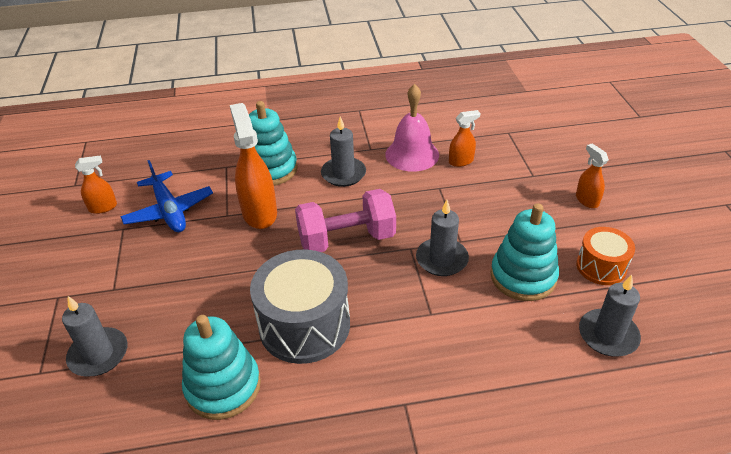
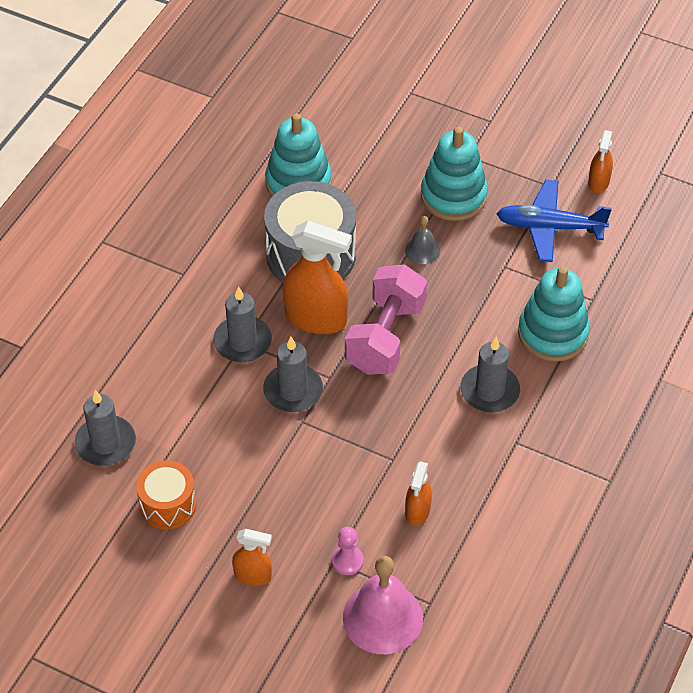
camera: 125 degrees right, 10 degrees up
(98, 354) = (398, 127): grey candle -> grey candle (242, 342)
(244, 262) = (422, 250): none -> grey bell
(259, 213) = (485, 291): orange spray bottle -> orange spray bottle (316, 318)
(412, 154) = (470, 474): pink bell -> pink bell (382, 618)
(523, 276) = (216, 435): turquoise stacking toy -> turquoise stacking toy (453, 196)
(526, 170) = (347, 561): none -> pink pawn

